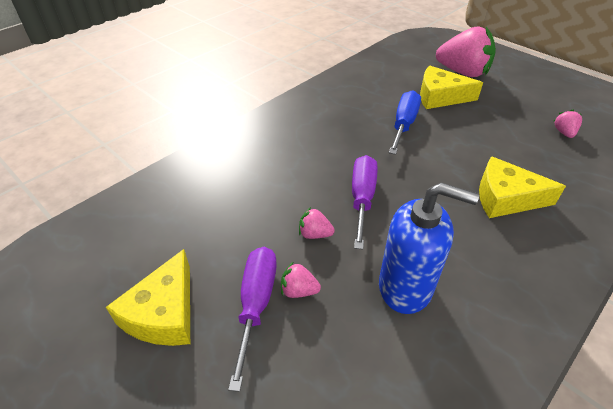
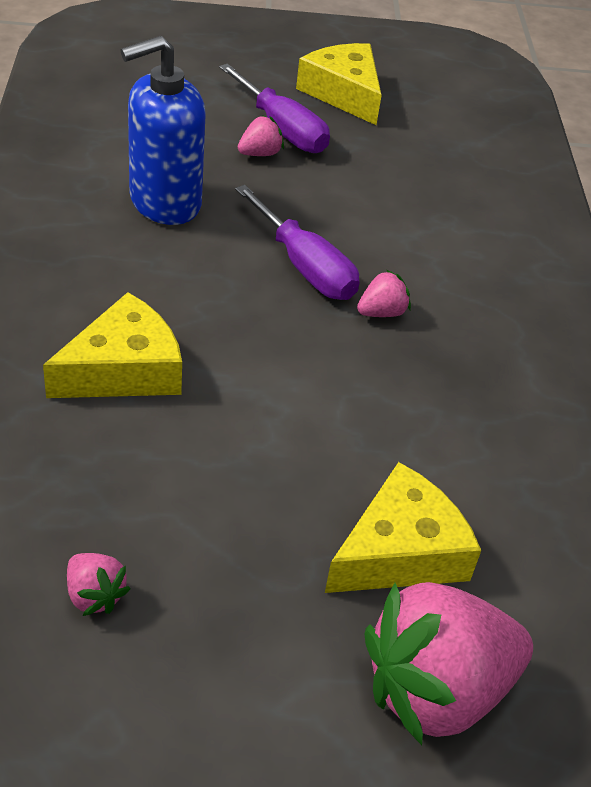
camera: 130 degrees right, 0 degrees up
(314, 234) = (307, 203): pink strawberry -> pink strawberry (381, 312)
(404, 124) = (386, 427): blue screwdriver -> none

